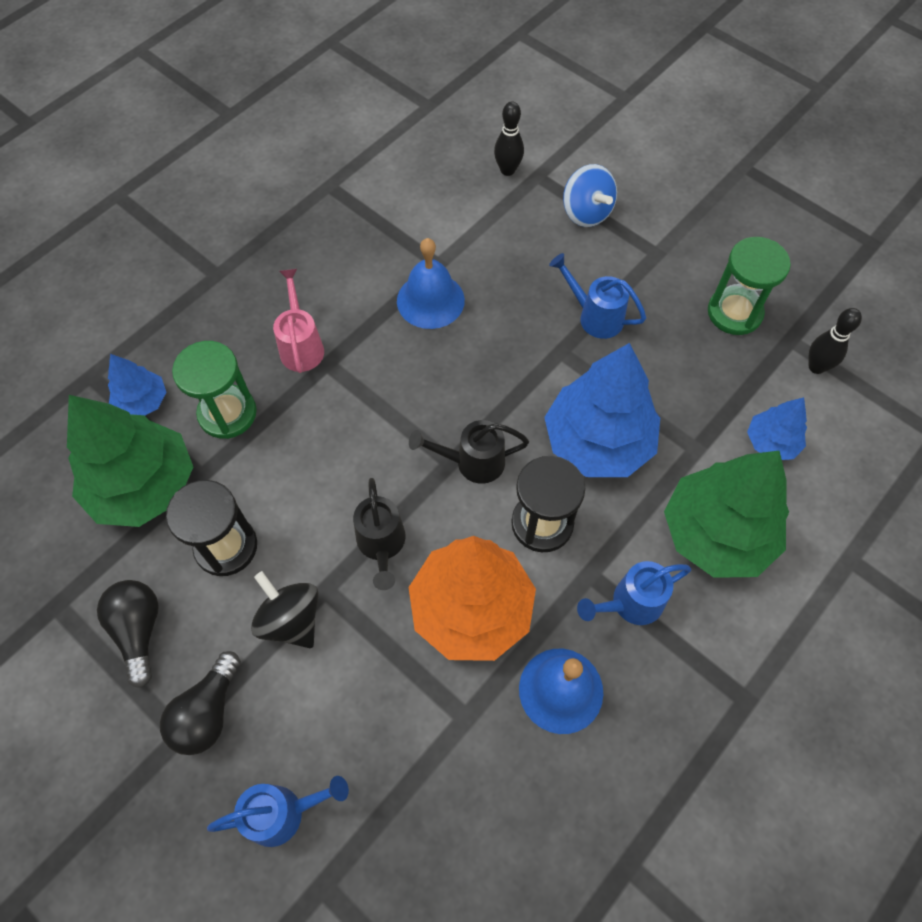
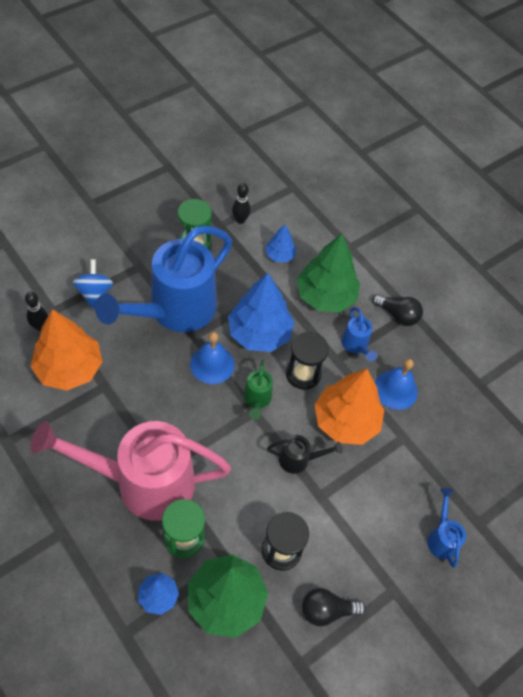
camera: 85 degrees left, 5 degrees down
(207, 712) = (383, 573): black light bulb -> black light bulb (398, 315)
(291, 619) = (335, 518): black spinning top -> none
(301, 346) = (144, 483): pink watering can -> pink watering can, size x2.43
(430, 300) = (133, 397): blue bell -> blue bell (212, 364)
(453, 218) = (69, 368): none -> orange tree
(473, 462) = (257, 399): black watering can -> green watering can
(586, 213) = (94, 293): blue spinning top -> blue spinning top turned 75 degrees counterclockwise
(595, 316) = (175, 310): blue watering can -> blue watering can, size x2.43

